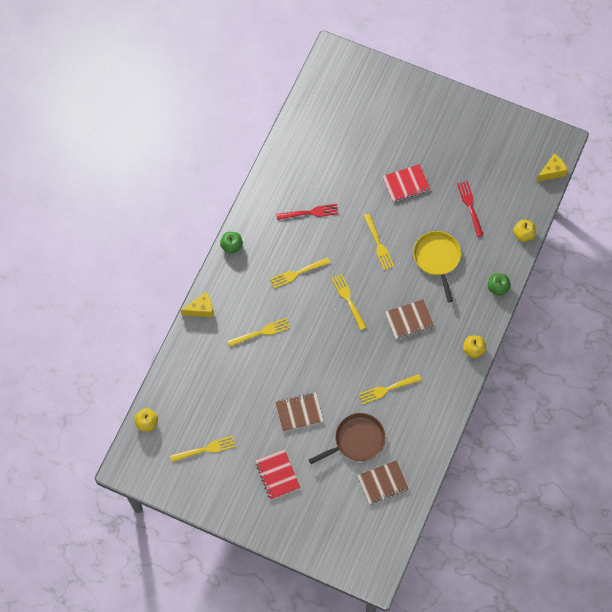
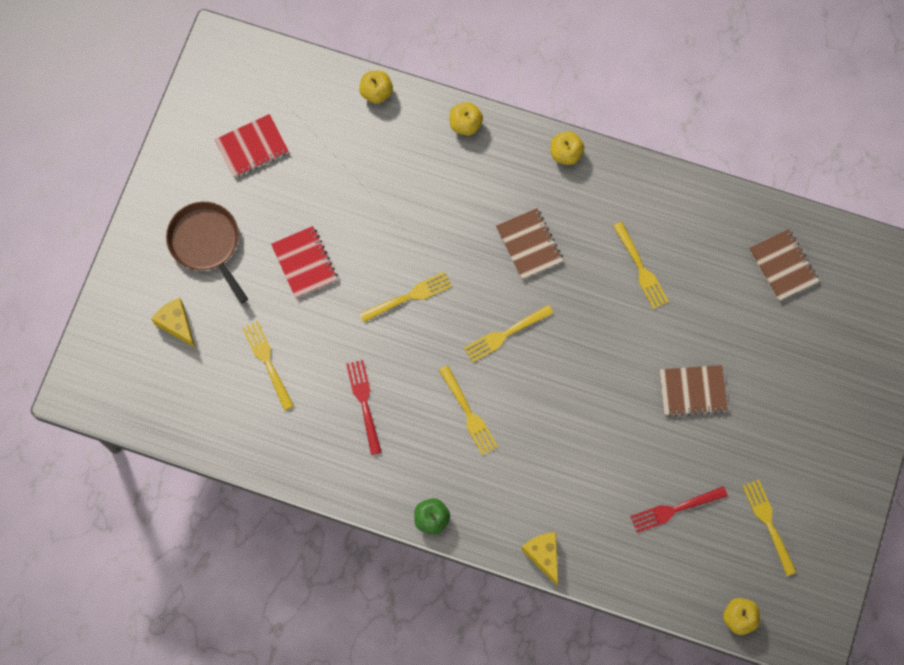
camera: 95 degrees left, 5 degrees up
(261, 332) = (572, 459): yellow fork -> yellow fork (268, 363)
(277, 475) = (792, 414): red notebook -> red notebook (252, 147)
(299, 412) = (692, 391): brown notebook -> brown notebook turned 75 degrees counterclockwise
(357, 440) = (724, 306): brown pan -> brown pan (206, 243)
(437, 258) = (426, 211): yellow pan -> none
(470, 207) = (337, 168): red fork -> red fork (675, 509)
(498, 288) = (465, 124): green apple -> yellow apple
(552, 171) = (270, 56): yellow cheese -> yellow cheese (176, 324)

